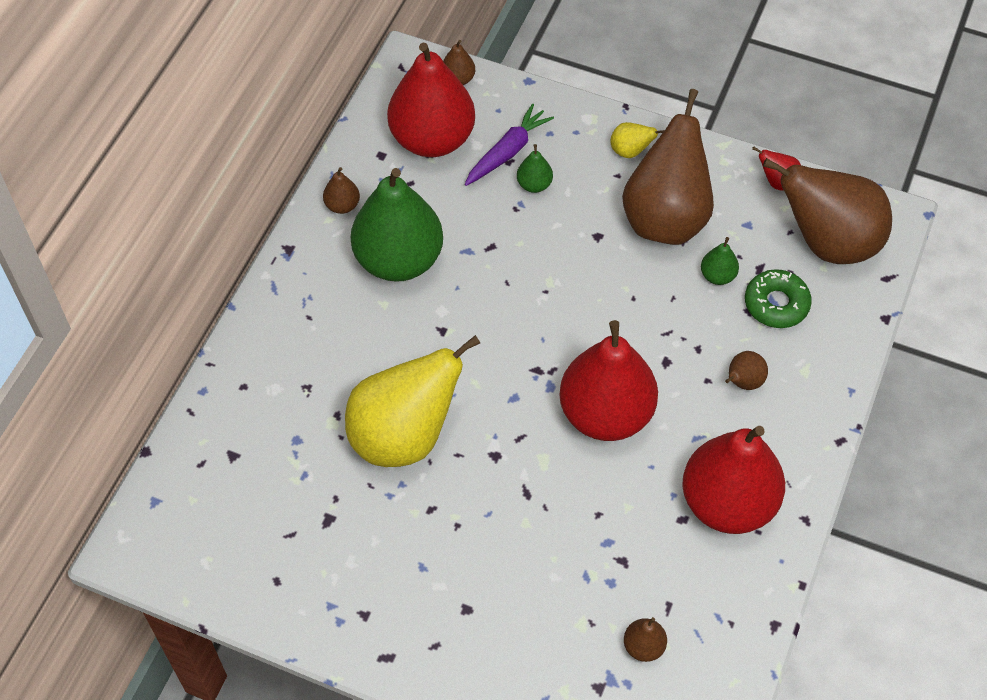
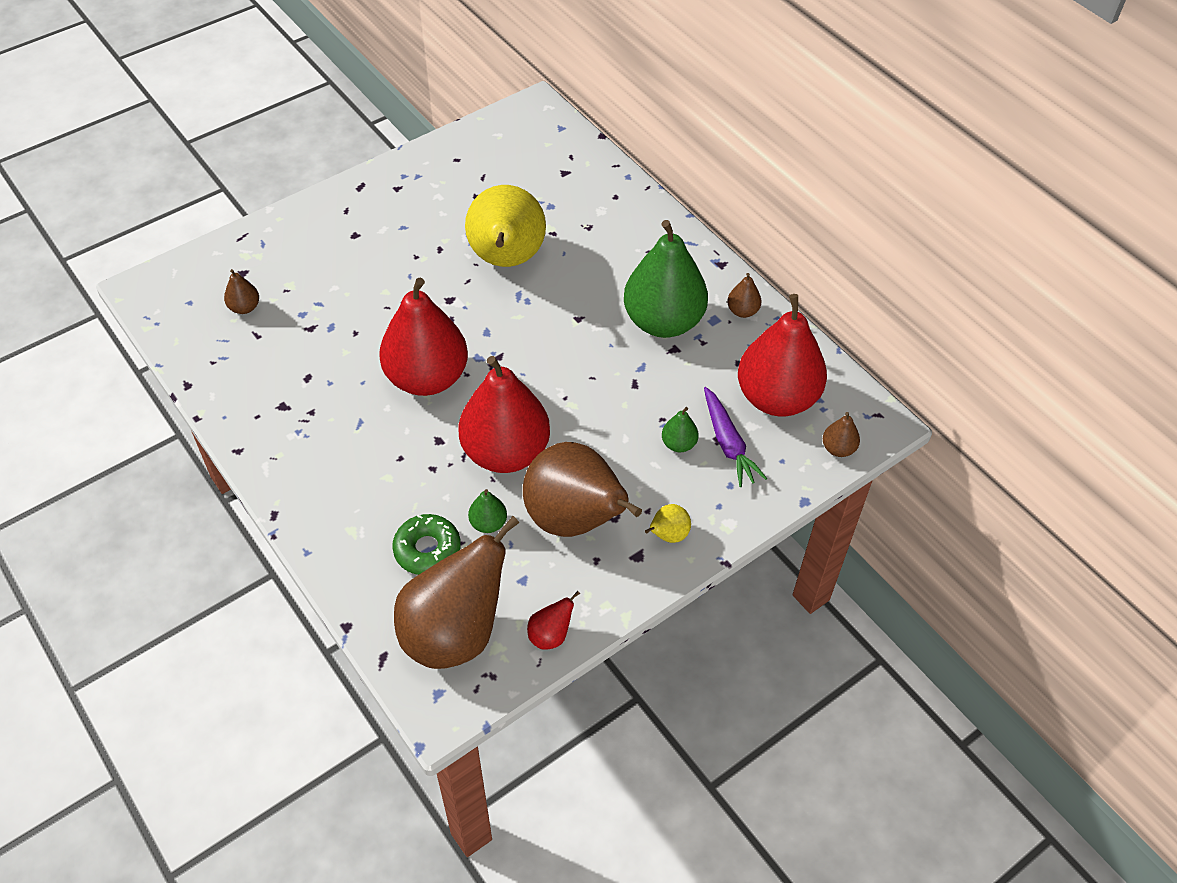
camera: 120 degrees right, 5 degrees down
(727, 503) = (294, 410): red pear -> red pear (505, 452)
(743, 382) = (378, 480): brown pear -> none

